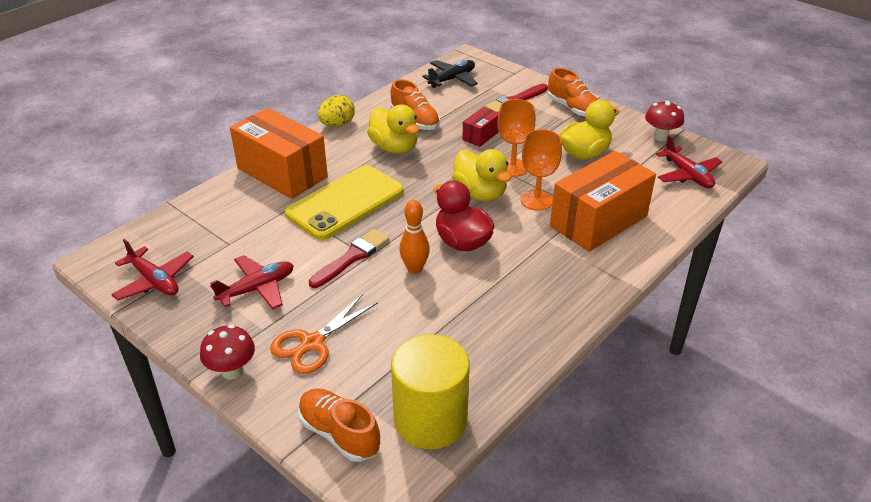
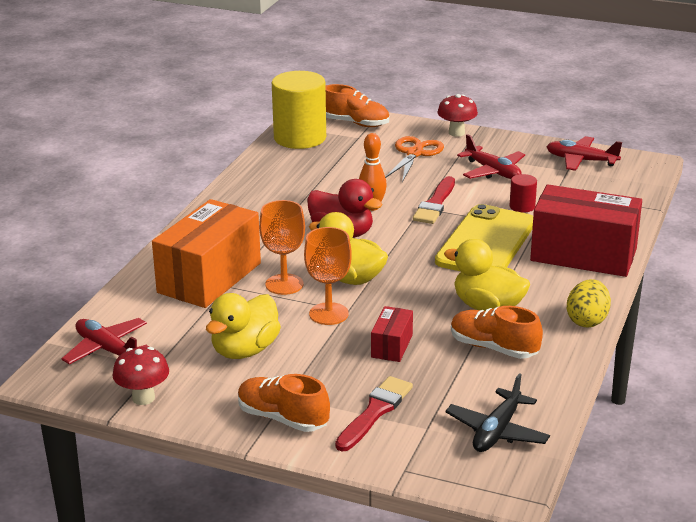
camera: 160 degrees right, 10 degrees down
(257, 289) = (493, 171): red plane -> red plane turned 75 degrees counterclockwise
(277, 234) = (522, 206): none -> red cylinder
(282, 173) = (583, 255): orange box -> red box

